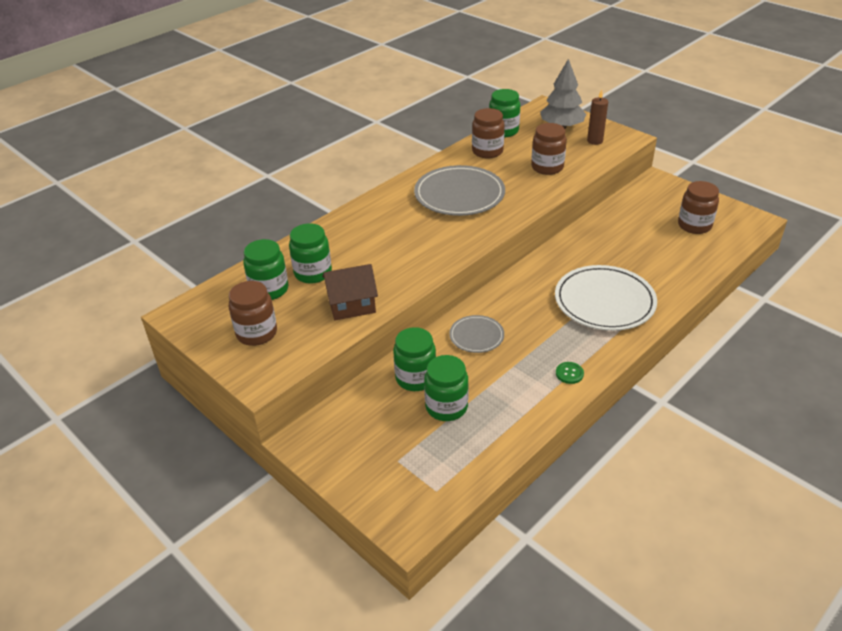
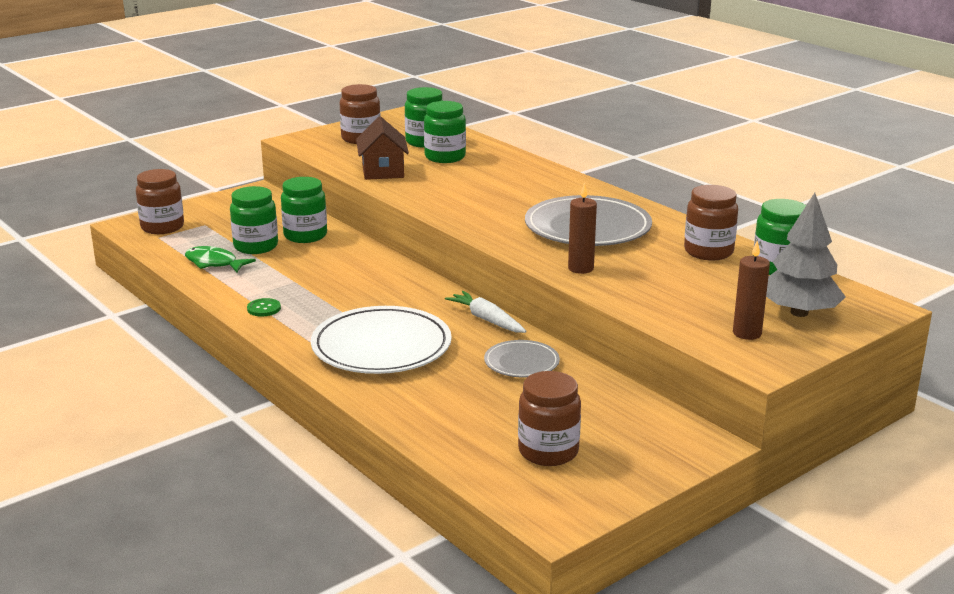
camera: 95 degrees right, 15 degrees down
(476, 336) = (354, 267): grey plate -> grey plate (521, 362)
(490, 428) = (214, 263): none -> green fish
(530, 194) = (580, 268): none -> brown candle
(546, 260) = (486, 320): none -> white carrot
(547, 167) = (657, 287): brown jar -> brown jar (162, 227)

